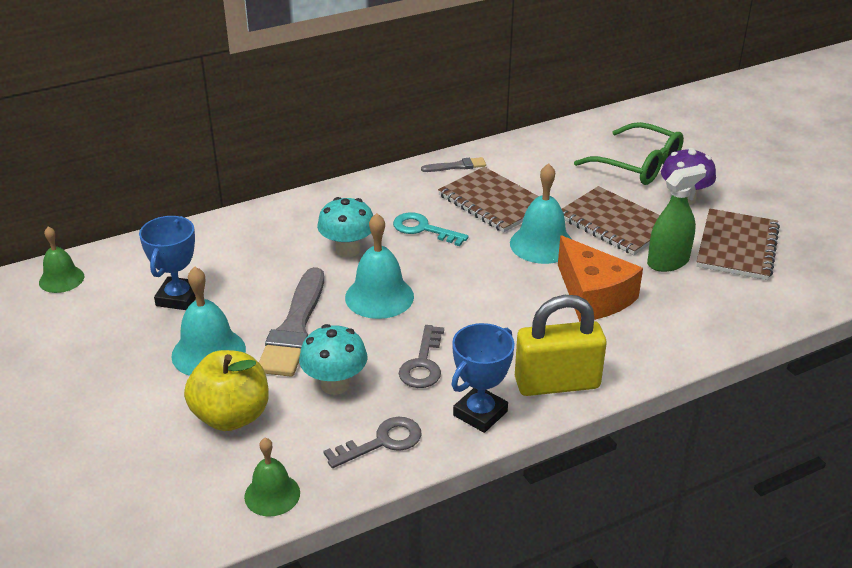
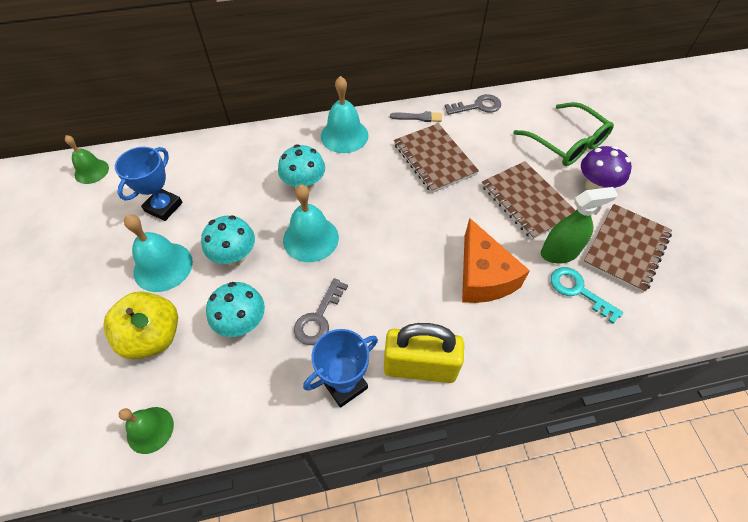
camera: 15 degrees right, 20 degrees up
(295, 328) = (235, 256): grey brush -> turquoise mushroom
(382, 442) = (255, 395): grey key -> grey key (478, 106)
(423, 229) = (370, 176): turquoise key -> turquoise key (578, 291)
(542, 244) = (459, 211): turquoise bell -> turquoise bell (344, 135)

